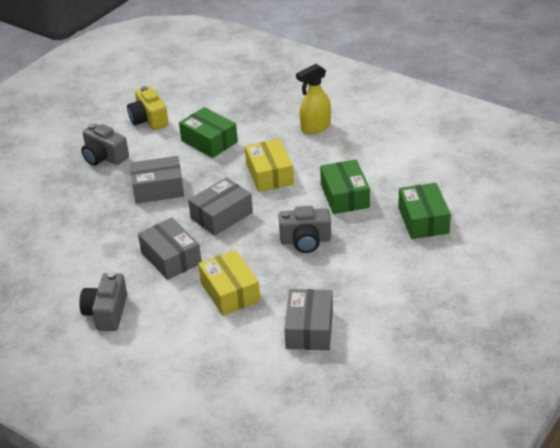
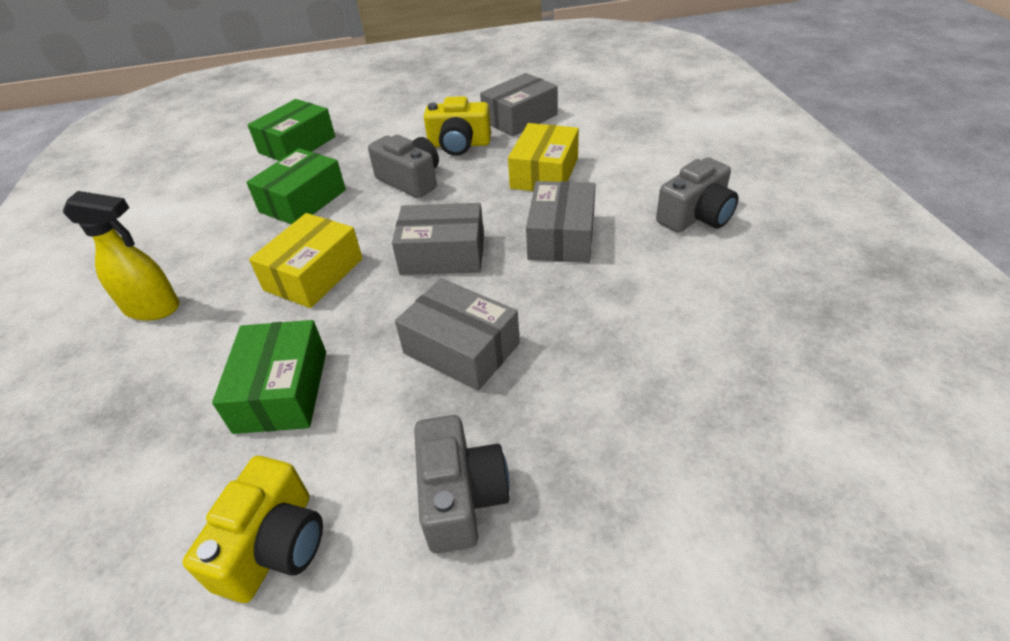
camera: 135 degrees left, 5 degrees up
(317, 281) = (459, 144): none -> yellow camera

